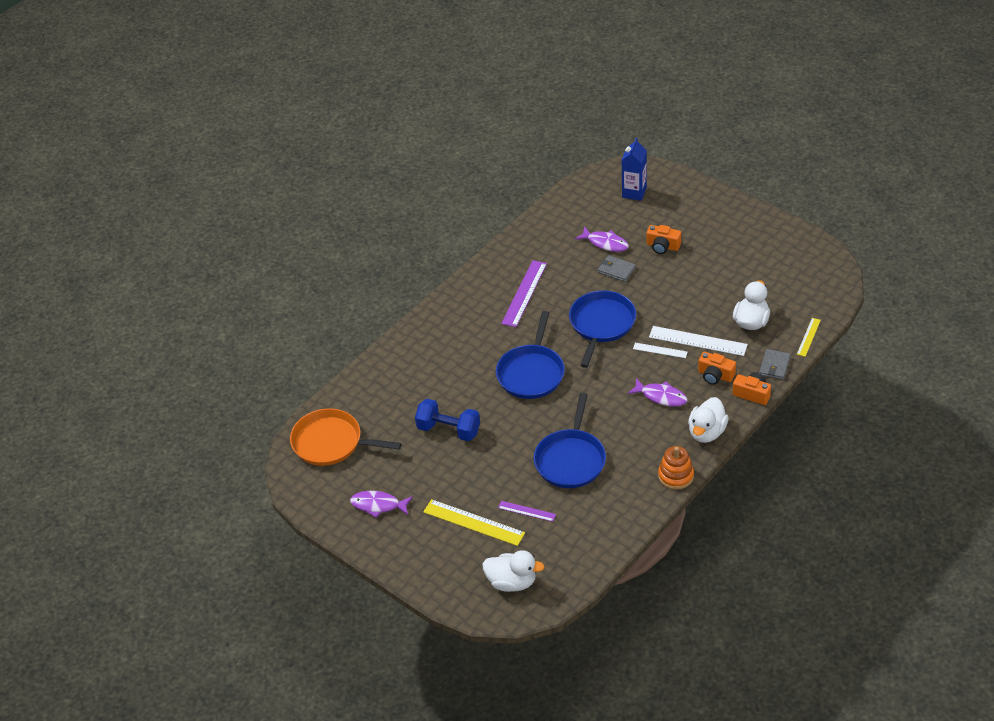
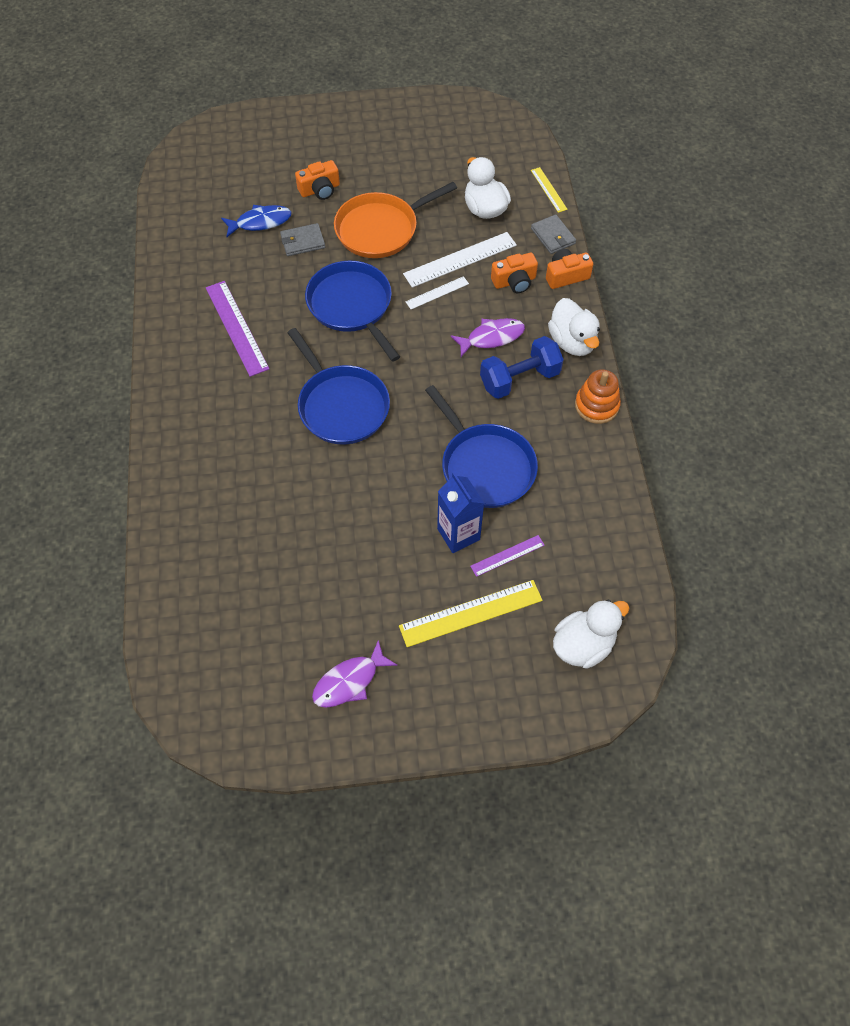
camera: 50 degrees left, 15 degrees up
(331, 442) = (212, 653): orange pan -> orange pan (380, 229)
(448, 430) = (327, 533): blue dumbbell -> blue dumbbell (519, 379)
(605, 243) = (260, 222): purple fish -> blue fish
(634, 192) = (230, 154): blue carton -> blue carton (458, 534)

